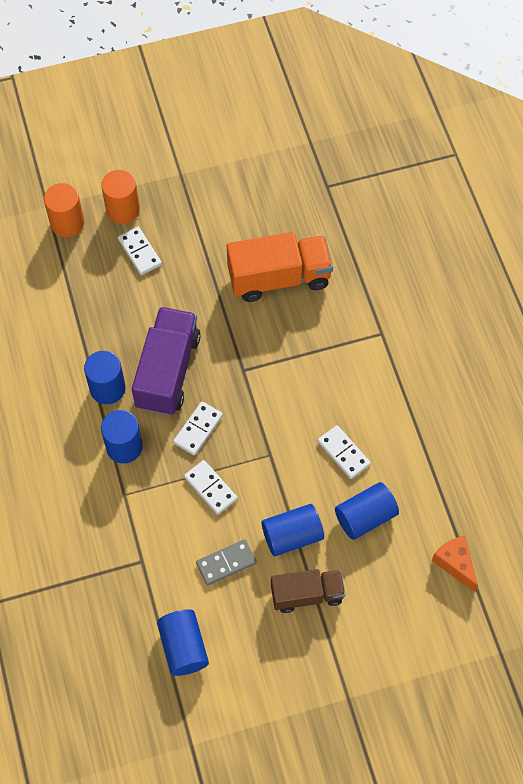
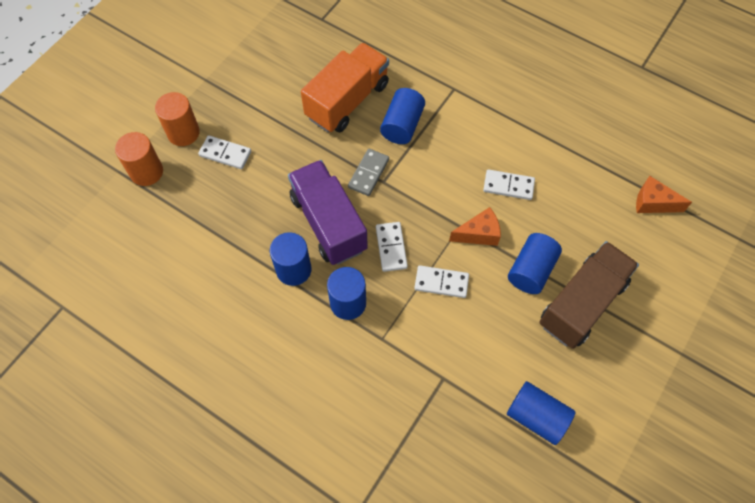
camera: 40 degrees left, 0 degrees up
(226, 563) = (505, 328): grey domino -> grey domino (368, 173)
(279, 473) = (479, 234): none -> orange cheese
(307, 594) = (582, 303): brown truck -> brown truck, size x1.56
(365, 517) = (566, 218): blue cylinder -> blue cylinder (402, 125)

